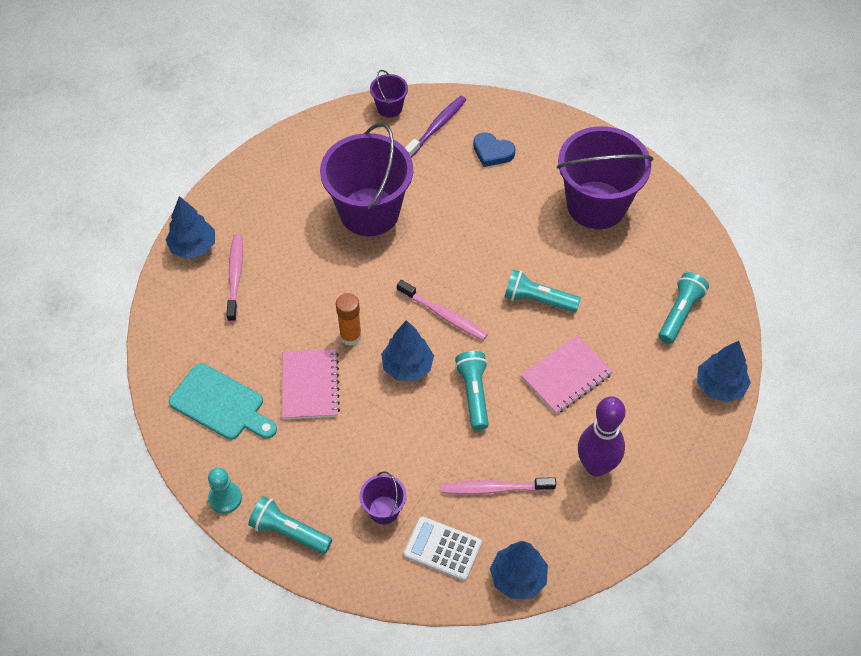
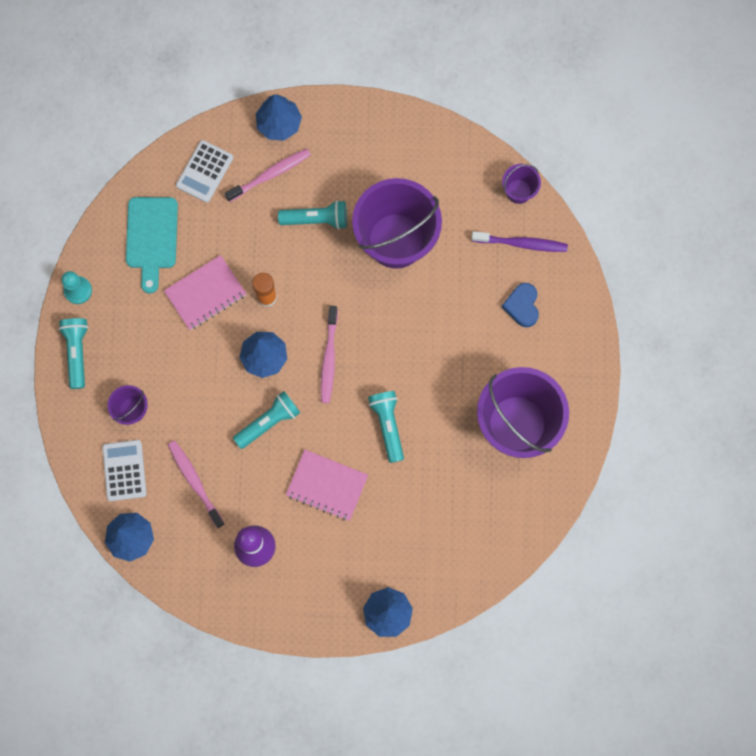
camera: 60 degrees right, 20 degrees up
(191, 327) = (204, 171): none -> white calculator
(679, 313) = (442, 548): turquoise flashlight -> turquoise flashlight (316, 219)

